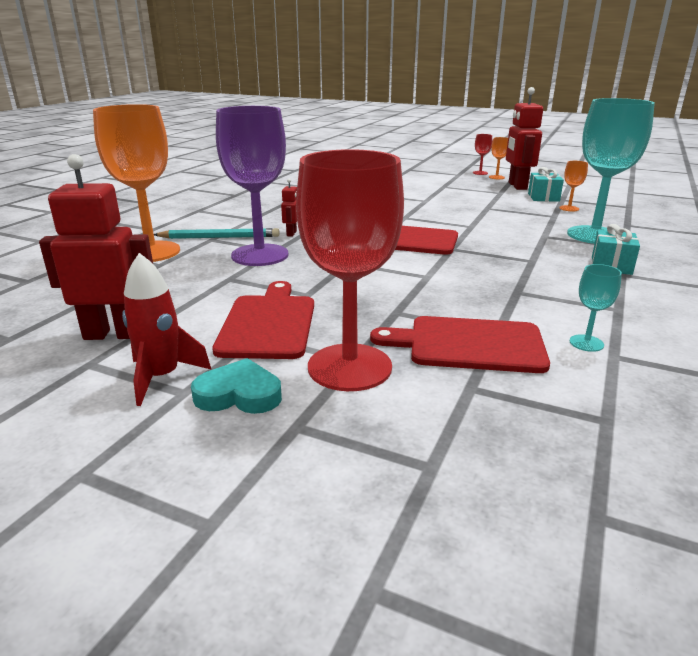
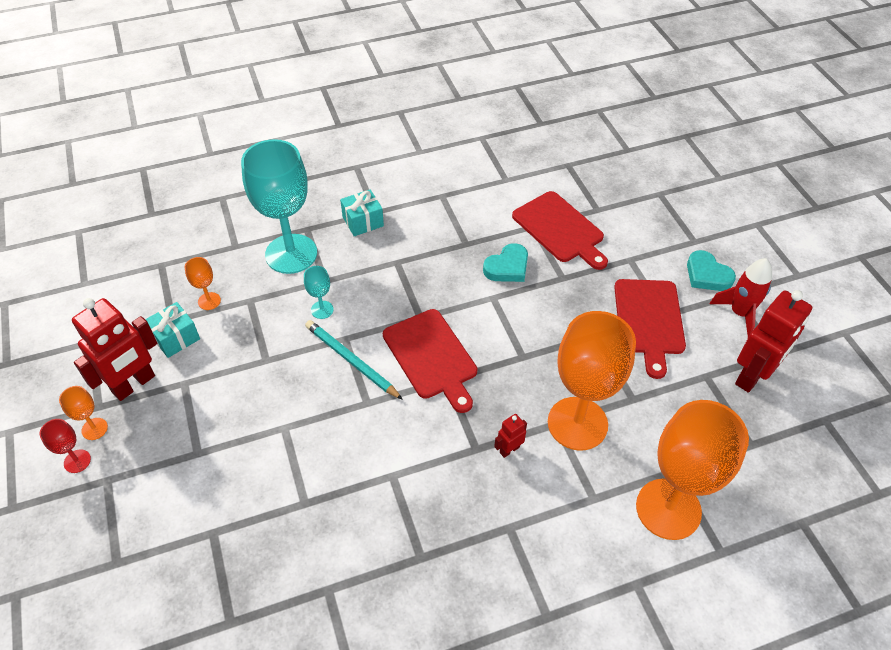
camera: 135 degrees left, 25 degrees up
(114, 334) = (752, 376): red robot -> red robot turned 90 degrees counterclockwise
(220, 237) = (582, 496): turquoise pencil -> turquoise pencil (351, 361)
(260, 255) = (577, 423): purple goblet -> orange goblet
(268, 323) = (649, 320): red cutting board -> red cutting board turned 45 degrees counterclockwise
(349, 367) = (638, 256): red goblet -> none
(454, 295) = (507, 267): none -> turquoise heart
(586, 343) = (503, 192): turquoise goblet -> turquoise goblet (322, 310)

